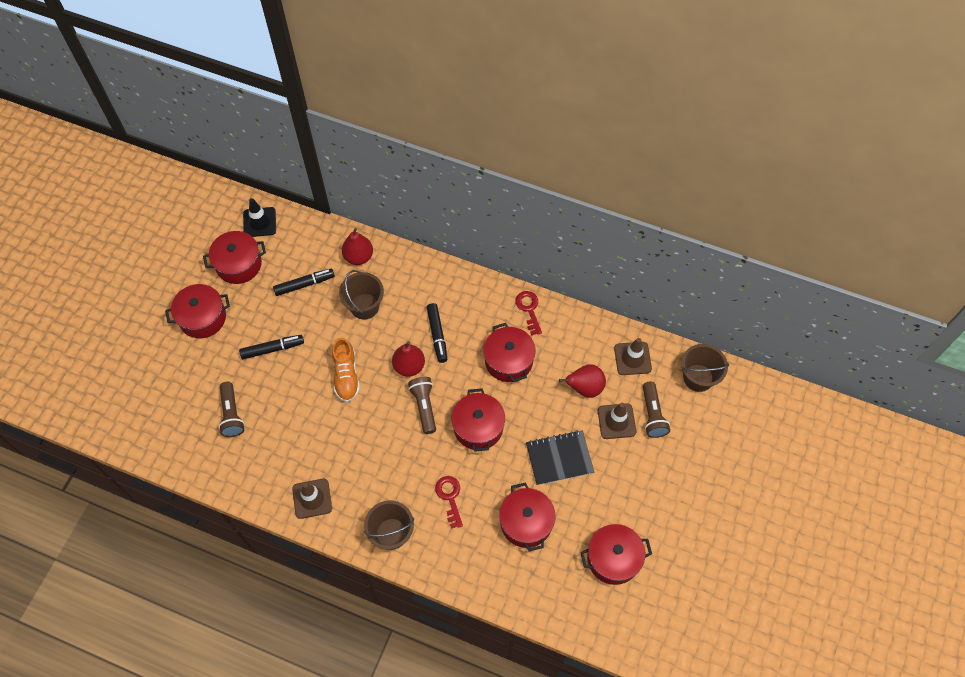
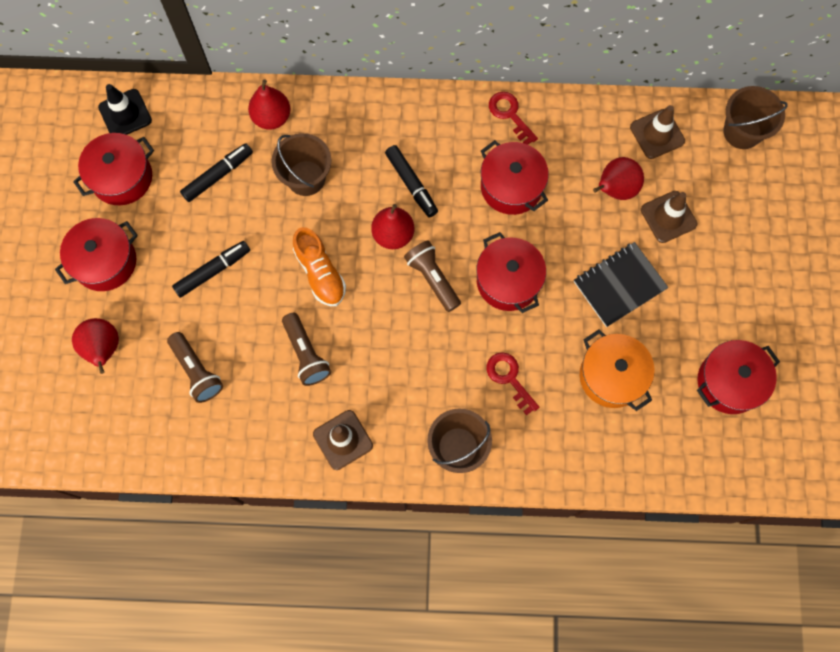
camera: 20 degrees left, 10 degrees up
(175, 377) = (103, 349): none -> red pear
(526, 522) = (611, 376): red pot -> orange pot
(652, 415) = (707, 194): brown flashlight -> brown flashlight (306, 354)

